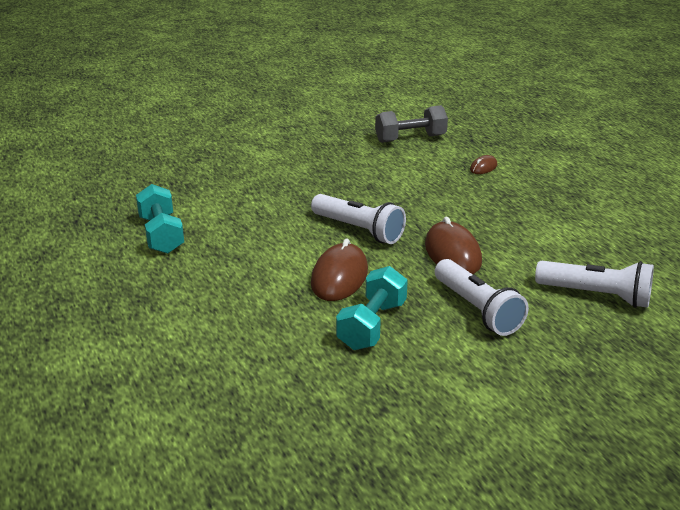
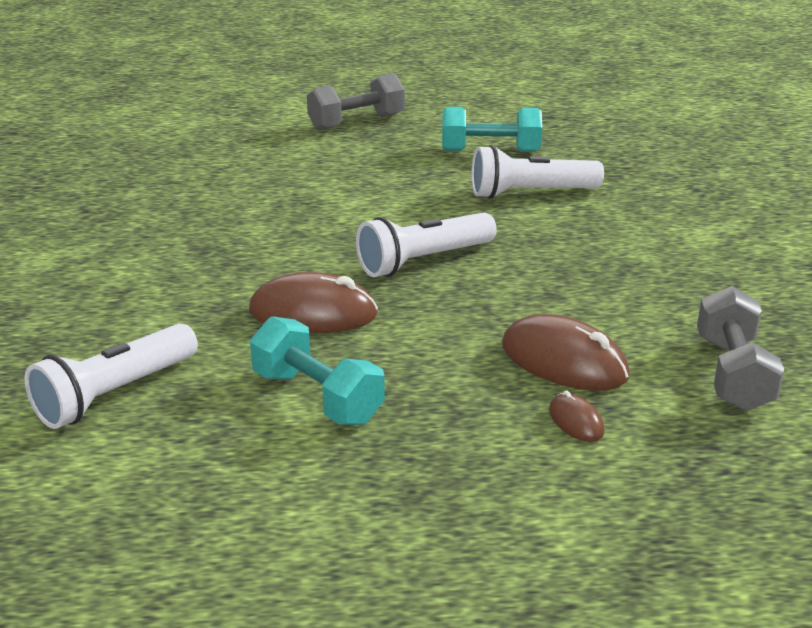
camera: 110 degrees right, 0 degrees up
(115, 310) = (356, 122): none -> grey dumbbell
(339, 277) = (322, 229): brown mouse -> brown mouse (564, 361)
(372, 325) = (212, 229): turquoise dumbbell -> turquoise dumbbell (317, 397)
(477, 309) = (177, 296): white flashlight -> white flashlight (530, 193)

